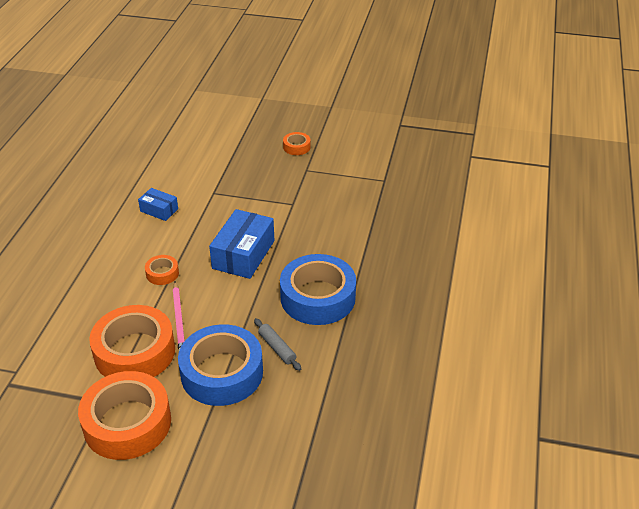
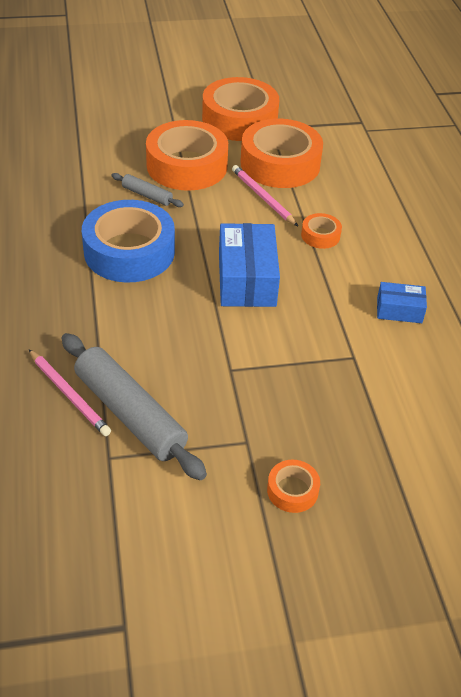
camera: 155 degrees right, 5 degrees up
(222, 373) = (187, 166): blue tape -> orange tape
(364, 196) = (130, 414): none -> grey rolling pin
(396, 214) = (69, 394): none -> pink pencil

